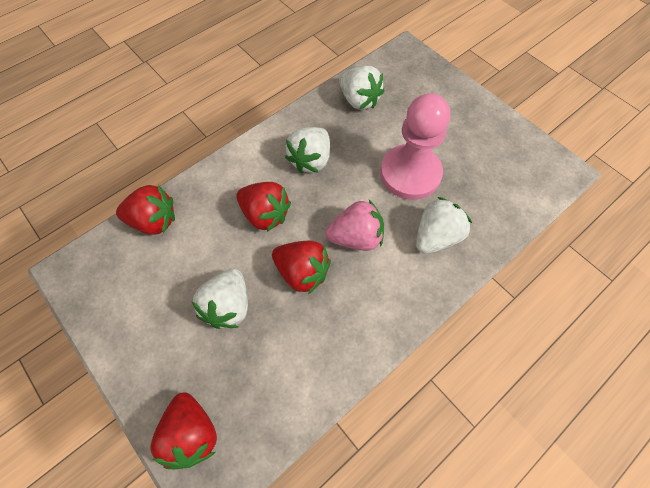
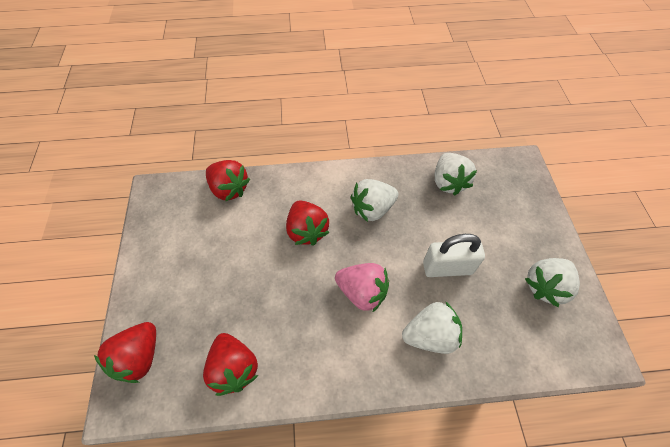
camera: 35 degrees right, 5 degrees down
(228, 306) = (230, 282): white strawberry -> white strawberry (545, 286)
(302, 272) = (300, 293): red strawberry -> red strawberry (234, 368)
(410, 174) = (447, 268): pink pawn -> white padlock

